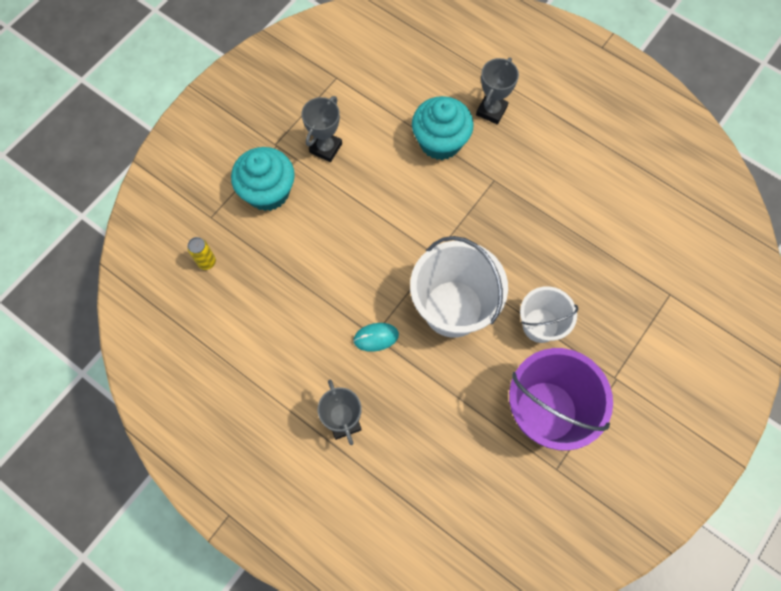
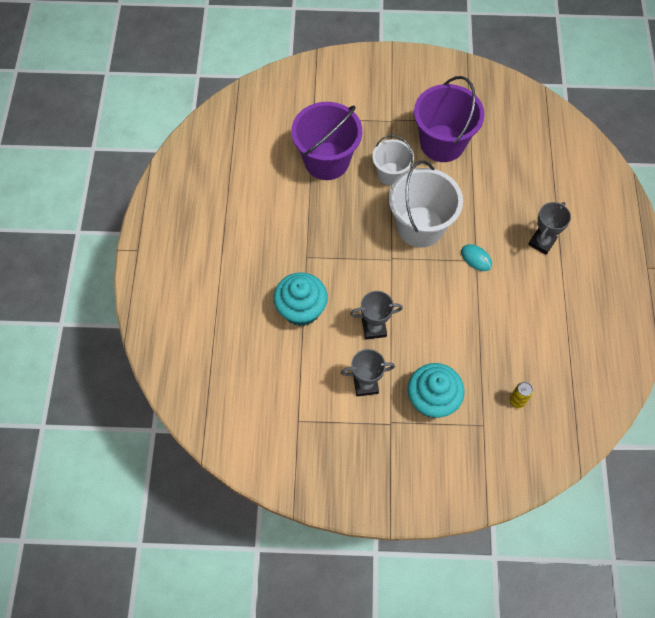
camera: 125 degrees left, 5 degrees down
(491, 111) = (249, 291): grey trophy -> grey trophy (374, 328)
(601, 271) = (326, 161): none -> purple bucket

